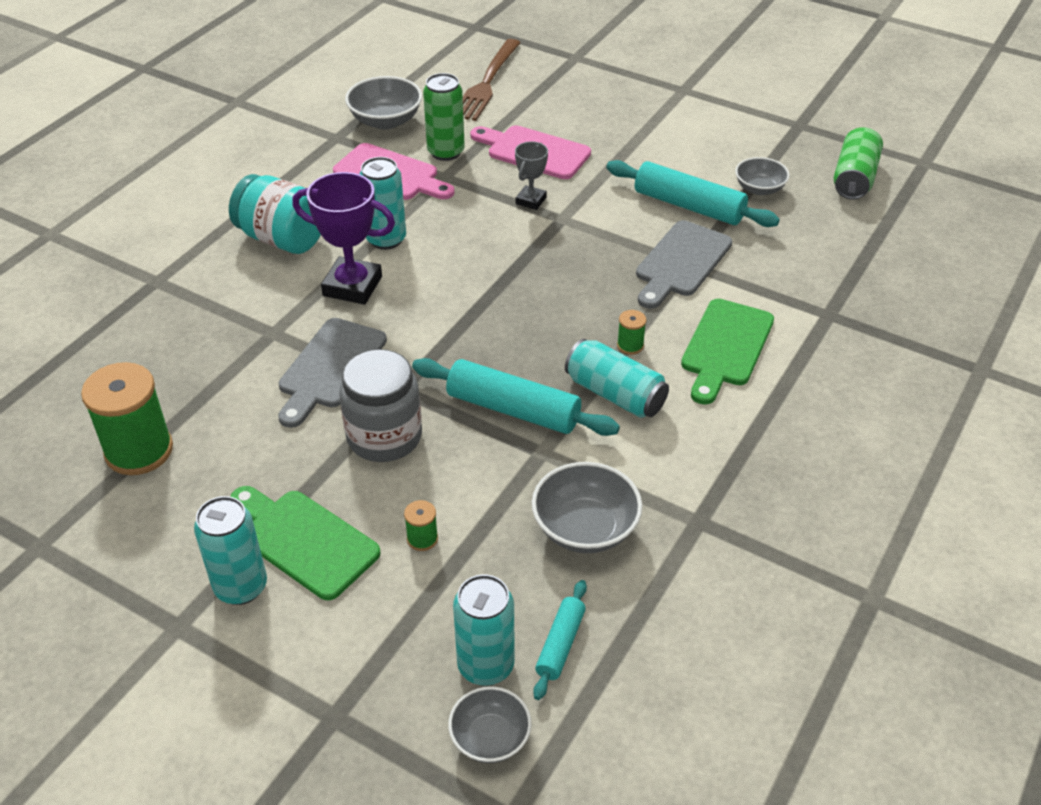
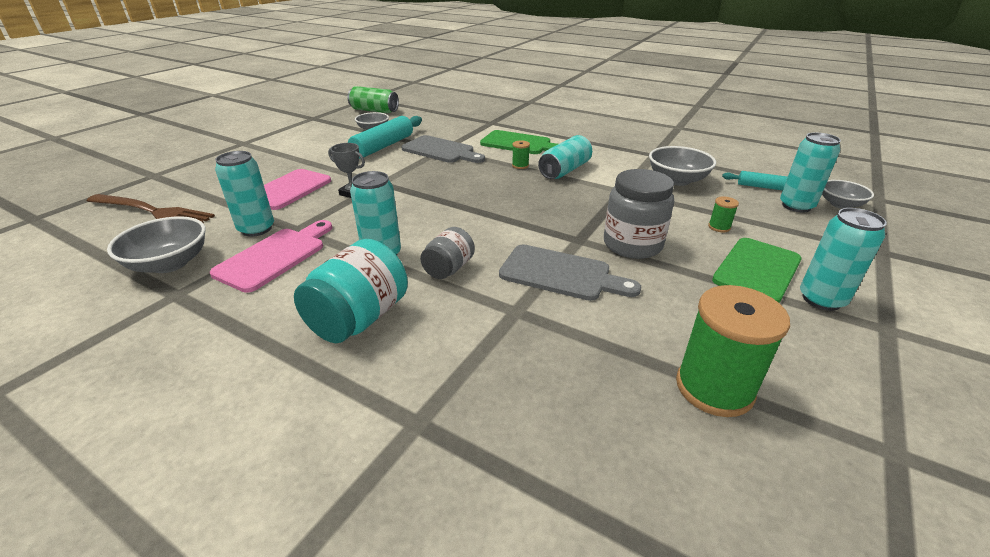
camera: 90 degrees left, 10 degrees down
(352, 286) = (448, 269): purple trophy -> grey jar
(446, 152) = (256, 229): green can -> turquoise can
(513, 409) = (587, 199): turquoise rolling pin -> none

